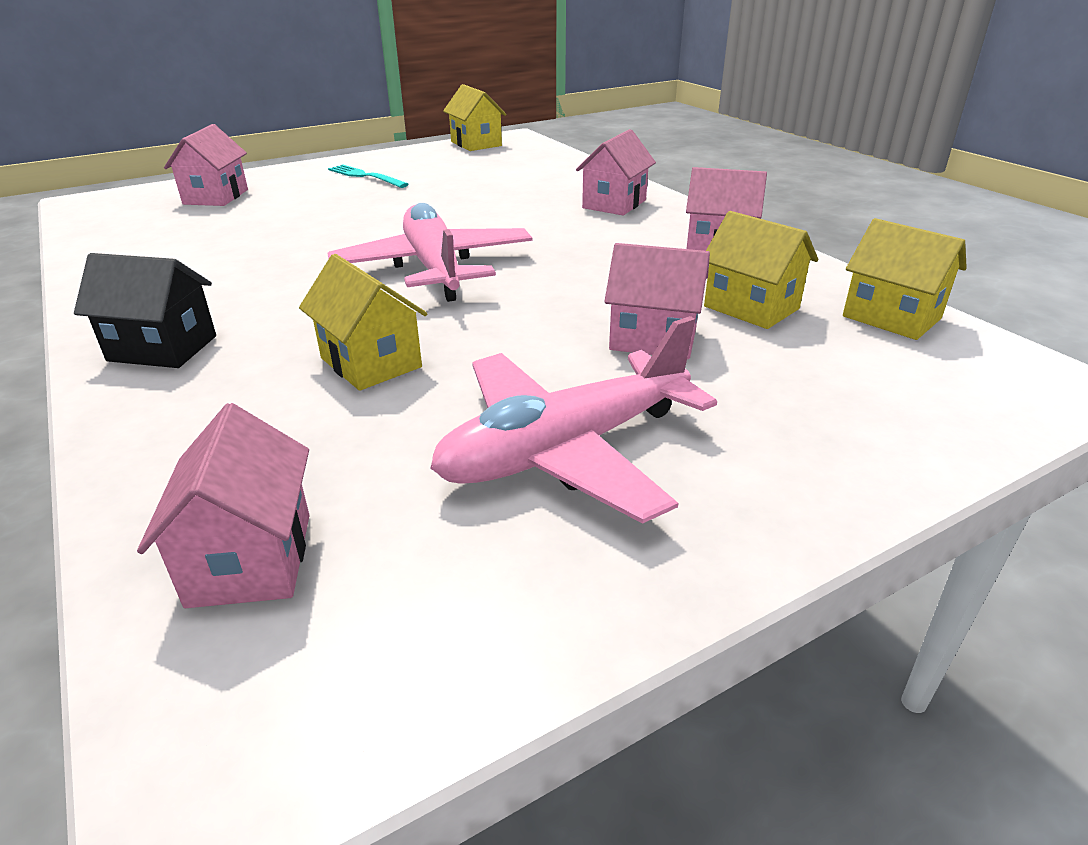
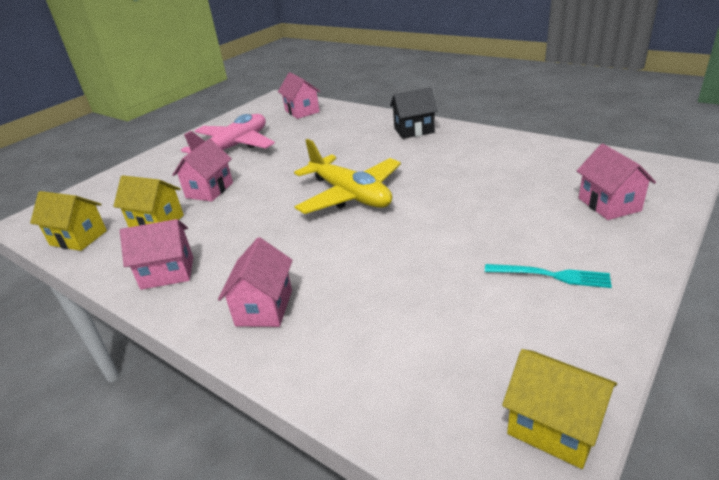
camera: 160 degrees right, 0 degrees up
(370, 362) = (325, 149): yellow house -> none
(434, 268) = (350, 195): pink plane -> yellow plane
(653, 339) = (209, 190): pink house -> pink house turned 60 degrees counterclockwise

